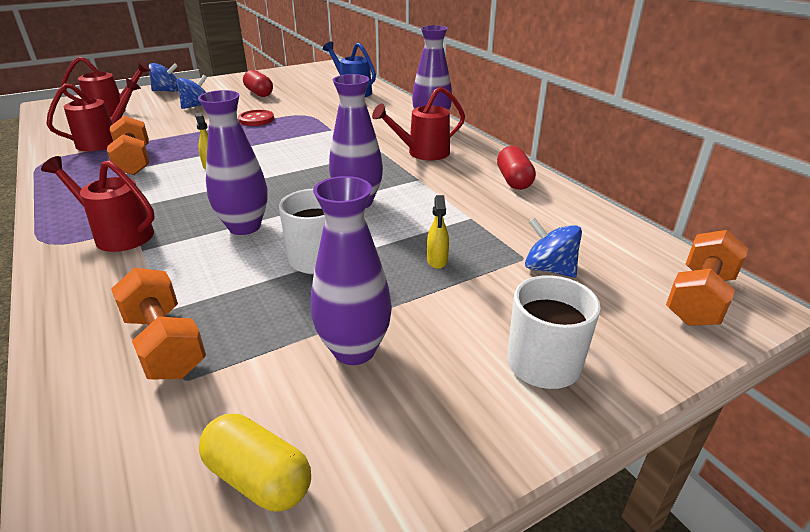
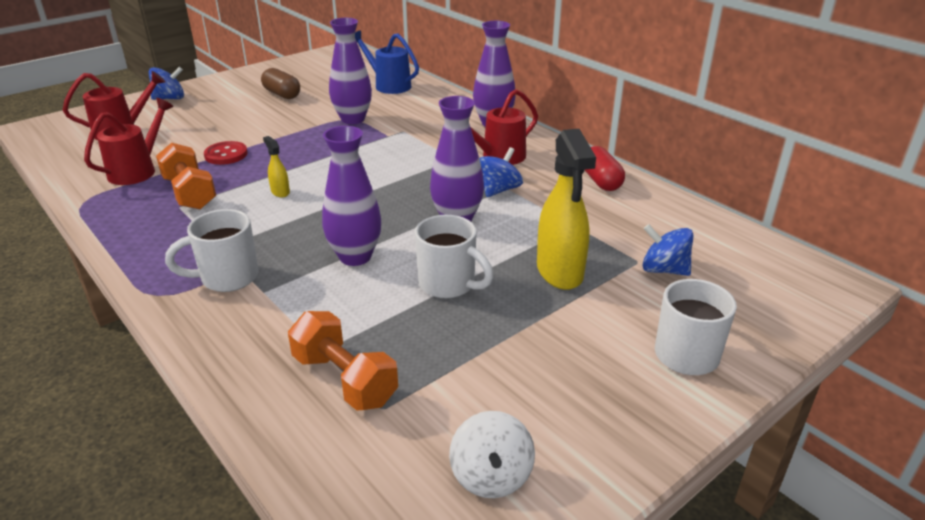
camera: 10 degrees left, 0 degrees up
(118, 234) = (227, 278): red watering can -> white mug
(197, 106) = (218, 117): blue spinning top -> blue spinning top (499, 190)
(256, 119) = (298, 129): red button -> red button (226, 155)
(258, 478) = (491, 476): yellow capsule -> white spinning top
(259, 93) = (282, 94): red capsule -> brown capsule
(354, 350) = (521, 363): purple vase -> purple vase (353, 119)
(437, 260) = (560, 272): yellow spray bottle -> yellow spray bottle, size x2.22
(699, 298) = (798, 283): orange dumbbell -> none

